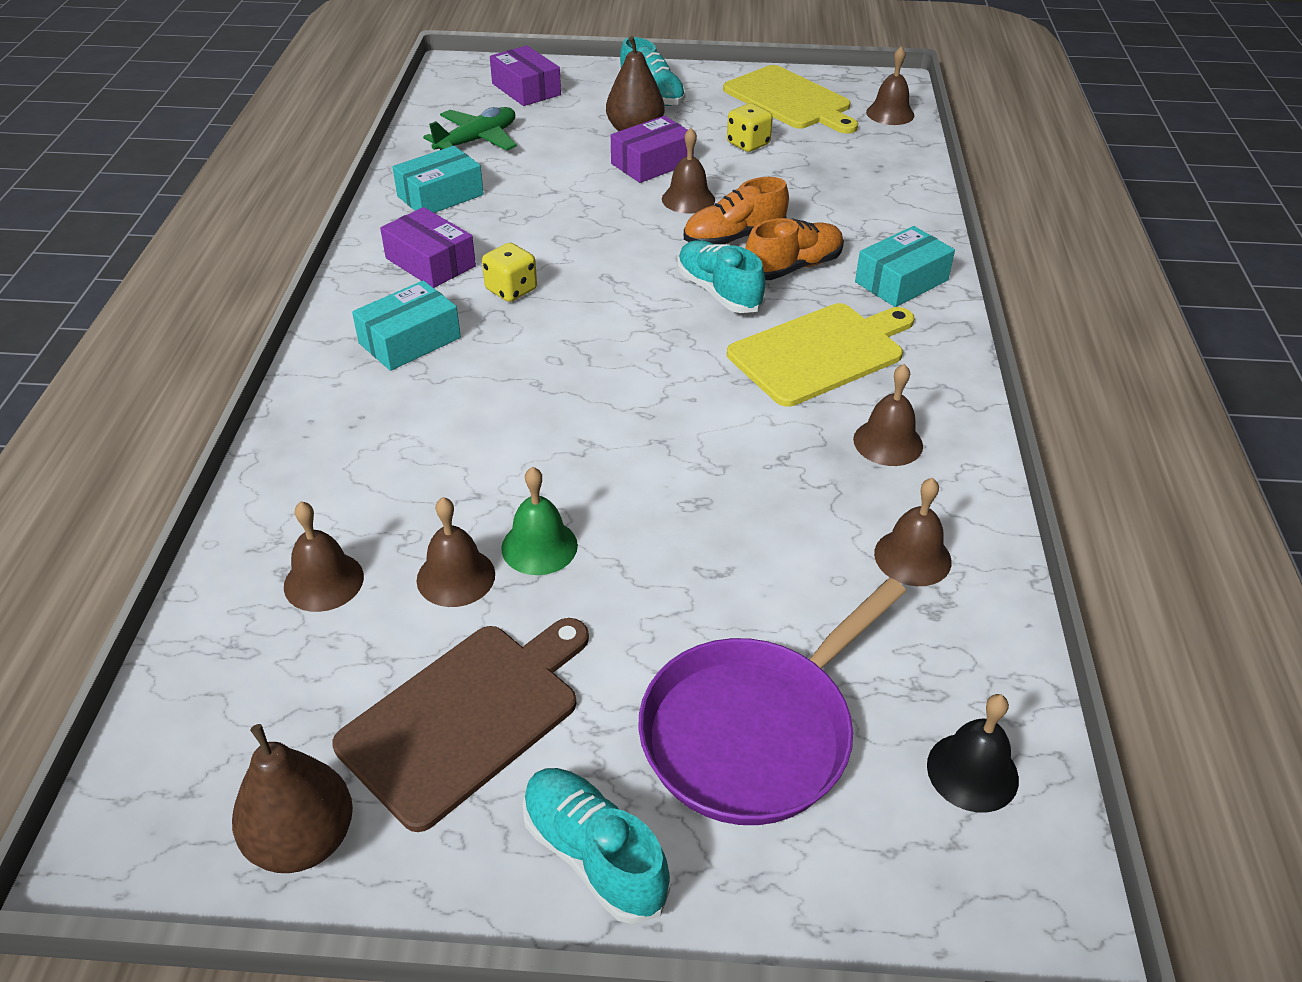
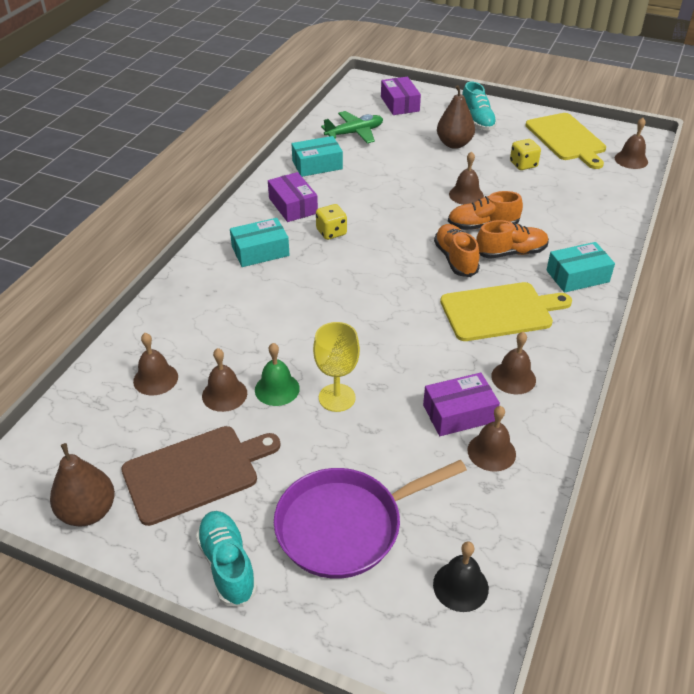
camera: 20 degrees right, 0 degrees up
(642, 536) = (337, 398): none -> yellow goblet
(652, 163) = (455, 167): purple box -> purple box (459, 413)
(719, 292) = (455, 259): turquoise shoe -> orange shoe

